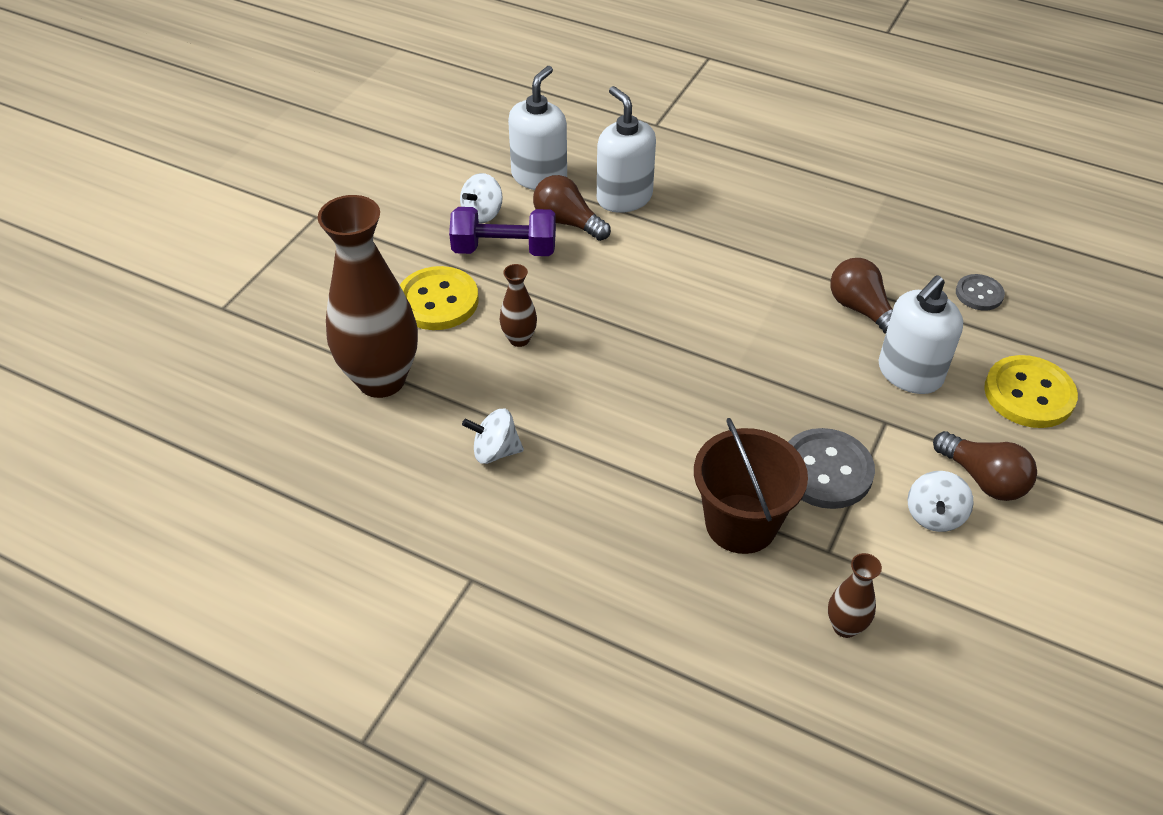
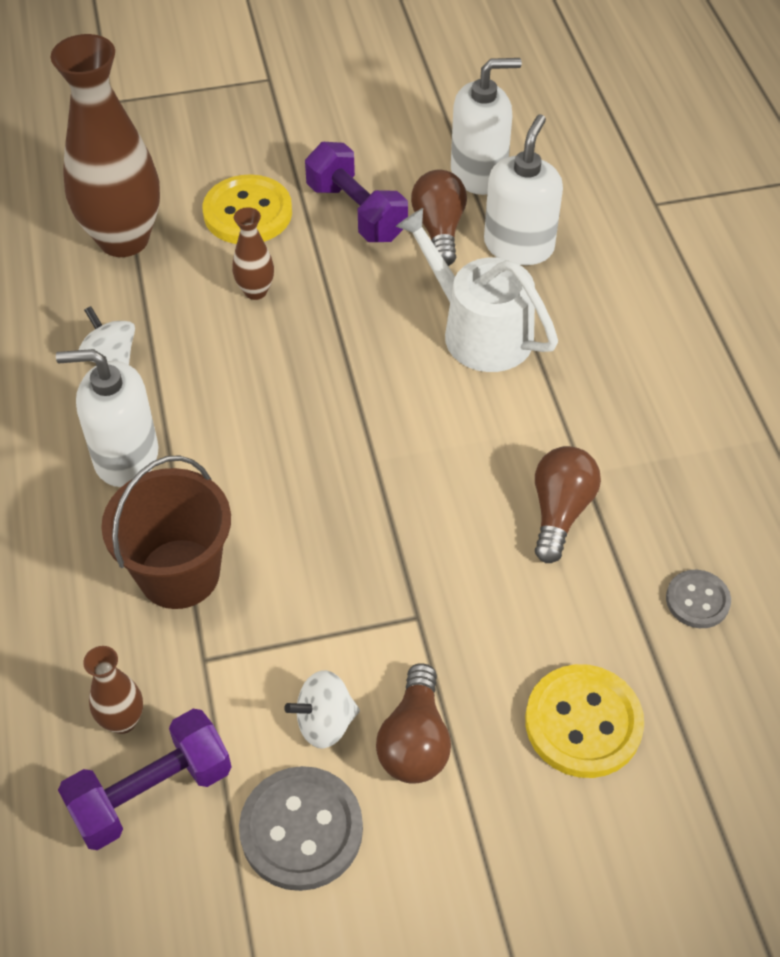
camera: 50 degrees right, 5 degrees up
(482, 214) = (386, 170): white spinning top -> none
(677, 257) = (479, 331): none -> white watering can
(826, 471) = (304, 603): grey button -> grey button (301, 830)
(909, 373) = (506, 601): white soap dispenser -> white soap dispenser (126, 457)
(920, 643) = (151, 792): none -> purple dumbbell

